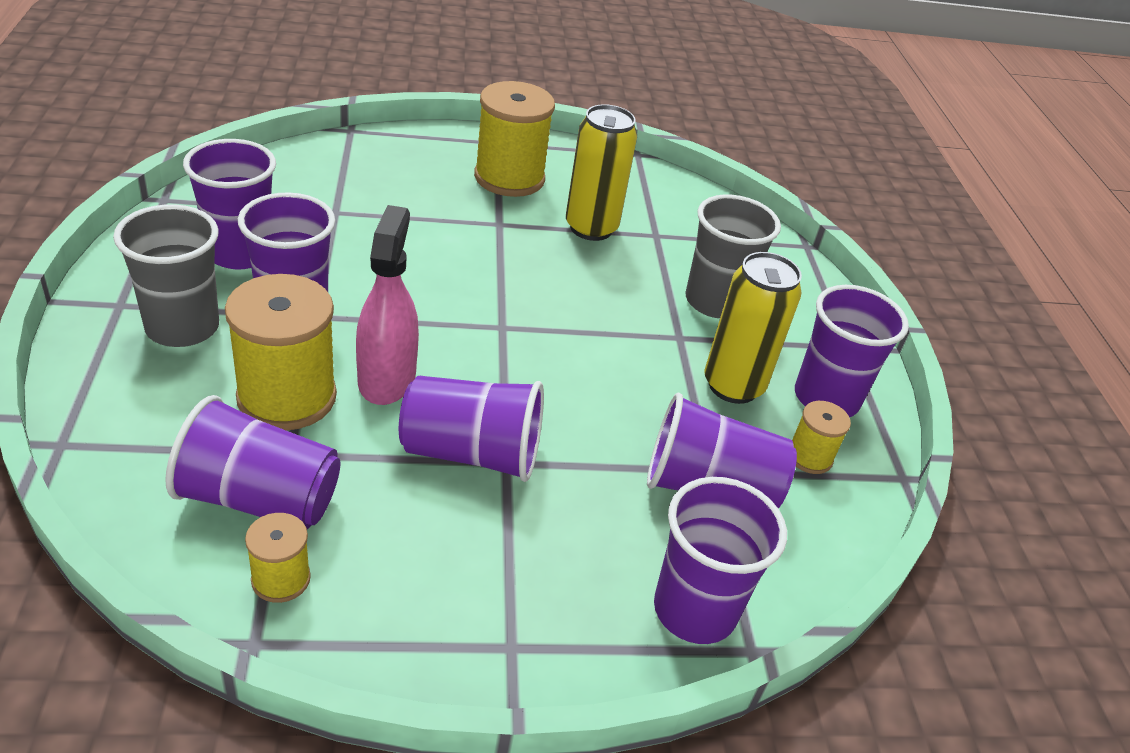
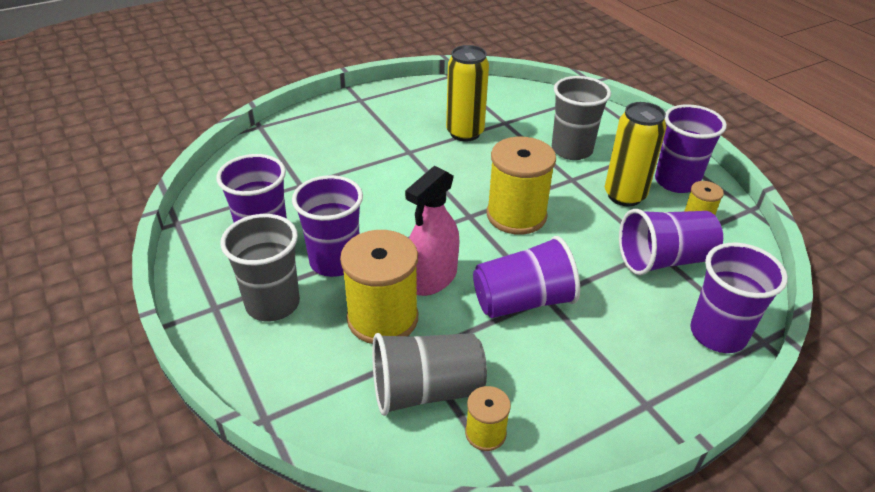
camera: 20 degrees left, 0 degrees up
(259, 499) = (426, 390): purple cup -> grey cup
(387, 378) = (432, 278): pink spray bottle -> pink spray bottle turned 120 degrees counterclockwise
(509, 178) = (388, 120): yellow spool -> yellow spool (516, 215)

